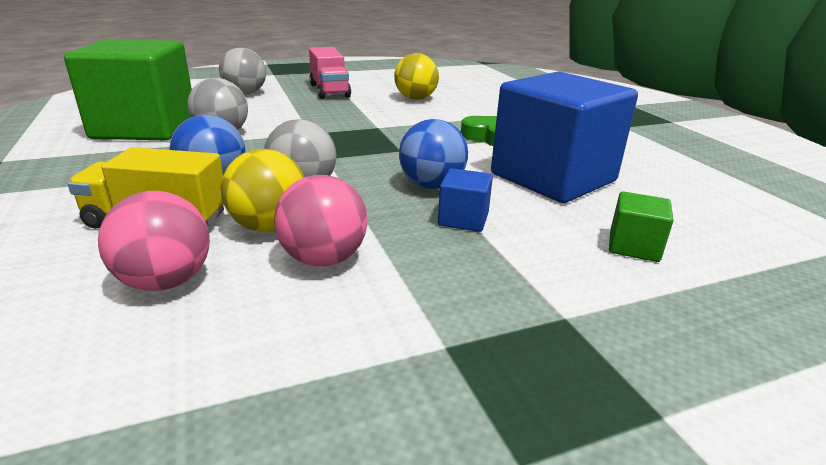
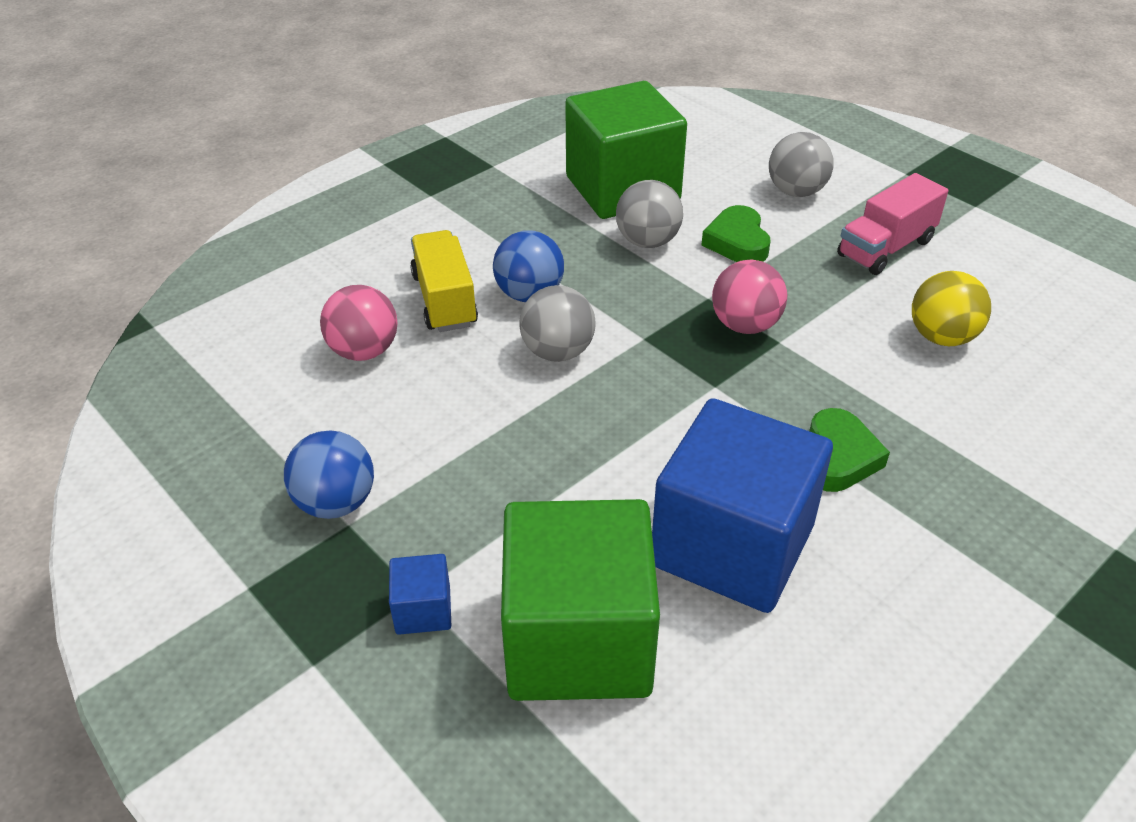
camera: 70 degrees right, 15 degrees up
(267, 114) = (737, 242): none -> green heart
(269, 226) = (469, 364): yellow ball -> none
(323, 259) = (433, 417): pink ball -> pink ball (745, 325)
(431, 186) = (627, 441): blue ball -> blue ball (336, 503)
(463, 219) = (560, 487): blue cube -> blue cube (423, 610)
(633, 246) = (578, 640): green cube -> green cube, size x2.46

